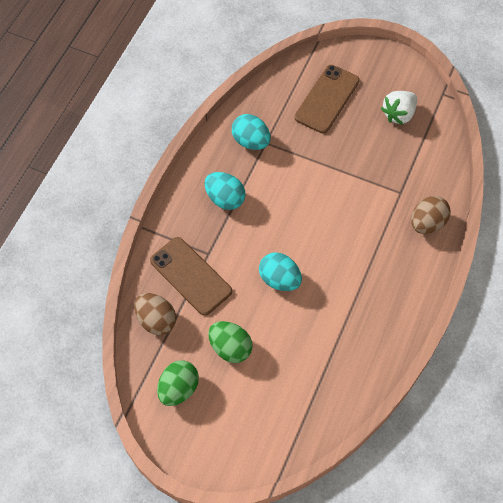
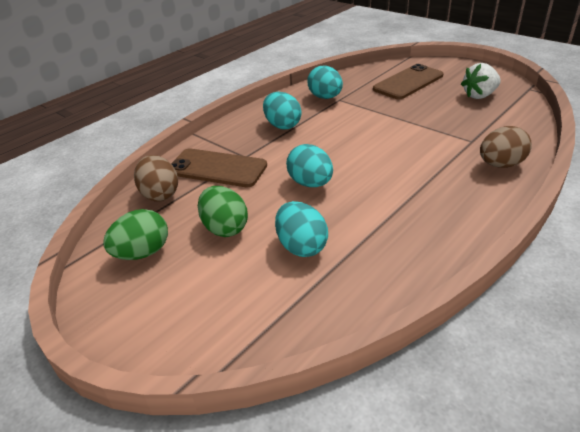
camera: 20 degrees right, 25 degrees down
(190, 276) = (217, 168): brown phone -> brown phone turned 45 degrees counterclockwise
(296, 354) = (301, 246): none -> turquoise egg

